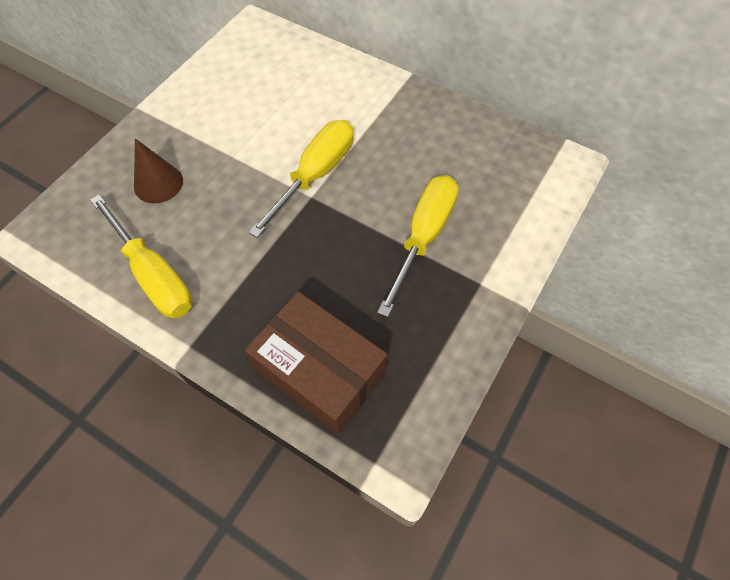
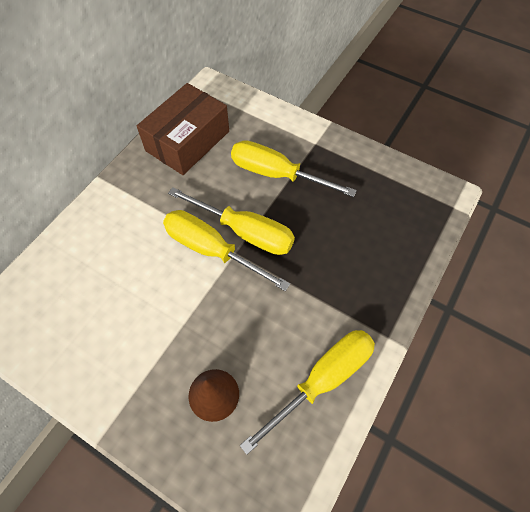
camera: 90 degrees left, 0 degrees up
(319, 371) = (396, 240): brown box -> brown box (188, 141)
(338, 205) = (245, 232): none -> yellow screwdriver

